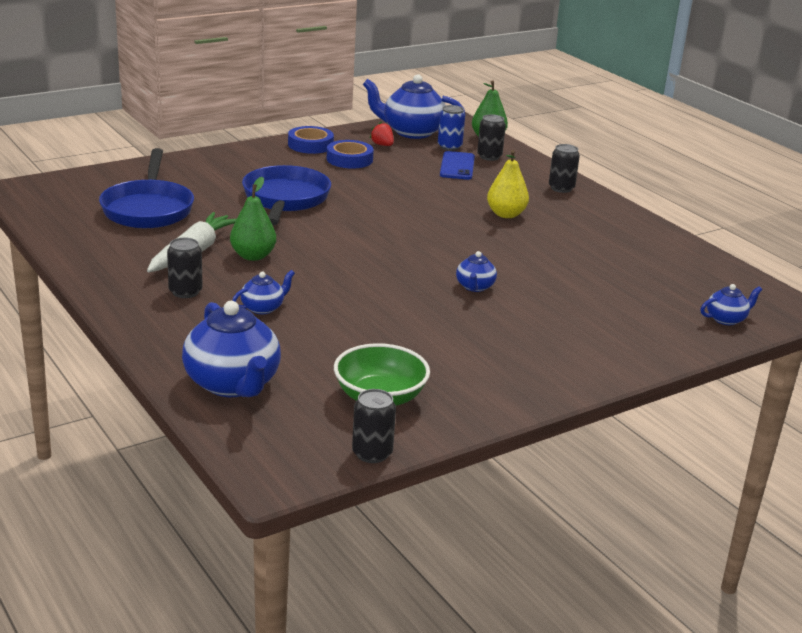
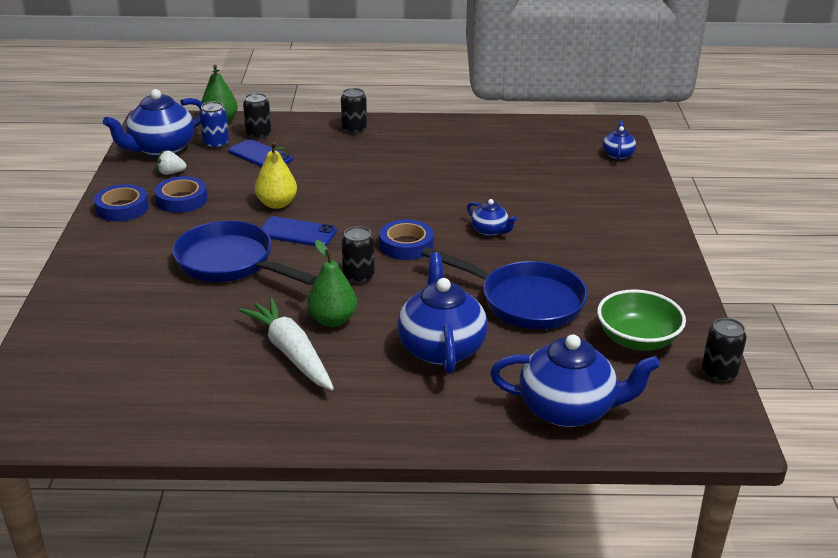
camera: 55 degrees left, 5 degrees up
(148, 209) = (160, 350): blue pan -> blue pan (524, 301)
(185, 292) = (371, 383): black can -> black can (358, 276)
(263, 308) = (441, 348): blue teapot -> blue teapot, size x2.01
(360, 211) = (297, 232): none -> blue phone
(382, 145) = (171, 173): red strawberry -> white strawberry
(400, 257) = (406, 245): none -> blue tape
(506, 214) = (376, 170): yellow pear -> yellow pear (277, 204)

